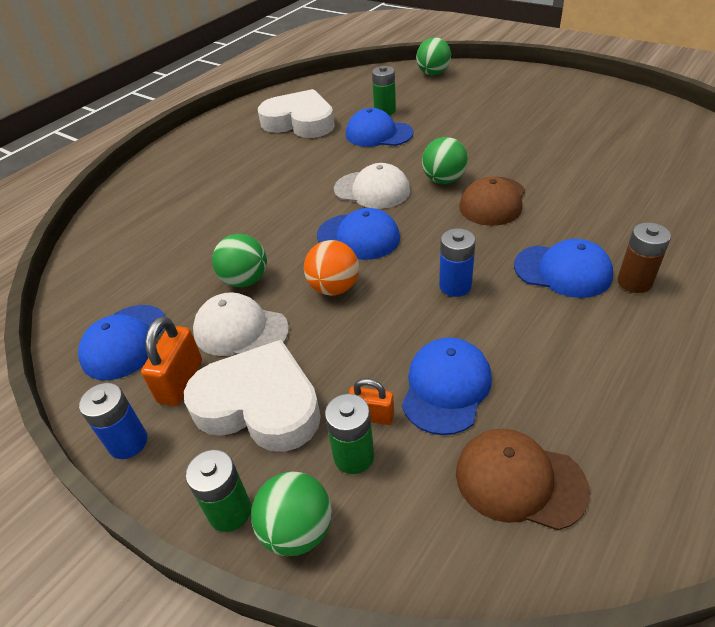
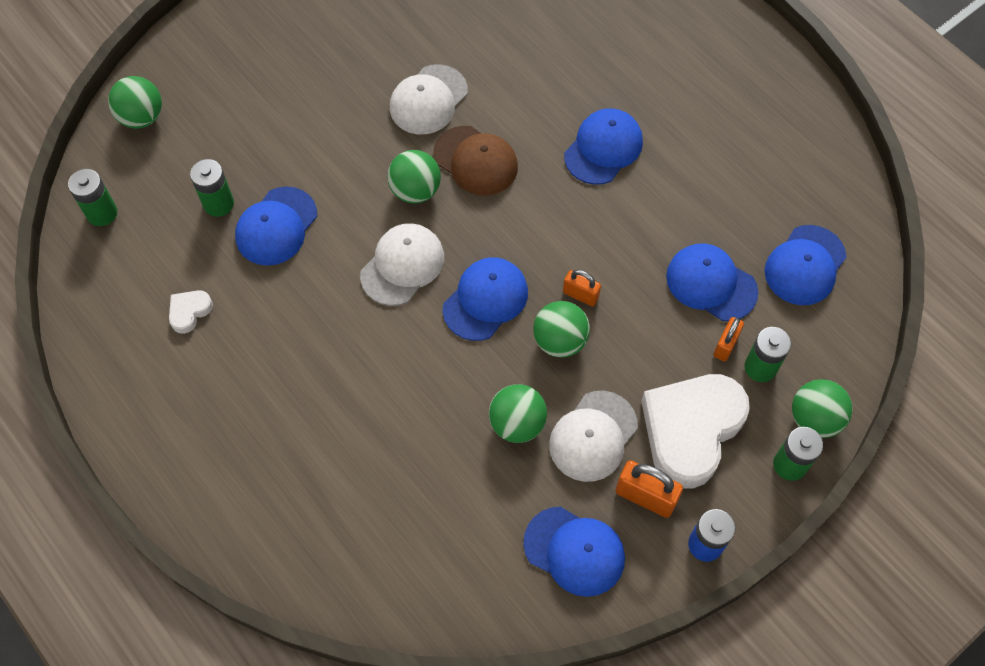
camera: 80 degrees left, 20 degrees up
(300, 122) = (189, 312): white heart -> white heart, size x0.42
(334, 288) = (560, 341): orange ball -> green ball
(357, 80) = (102, 213): none -> green battery
(387, 290) = (580, 295): none -> orange padlock
(455, 286) = (594, 238): blue battery -> none
(519, 480) = (805, 265): brown cap -> blue cap
(534, 166) = (428, 100): none -> white cap
(634, 282) = (635, 105): brown battery -> none

